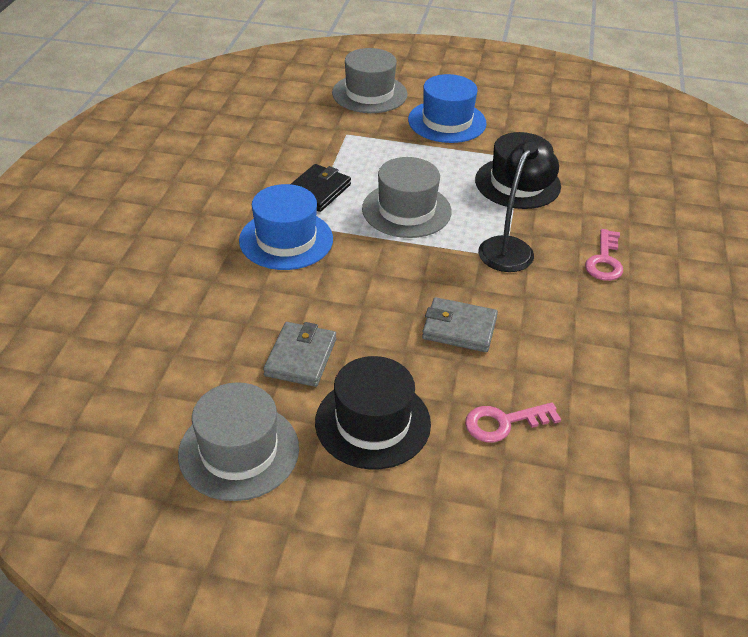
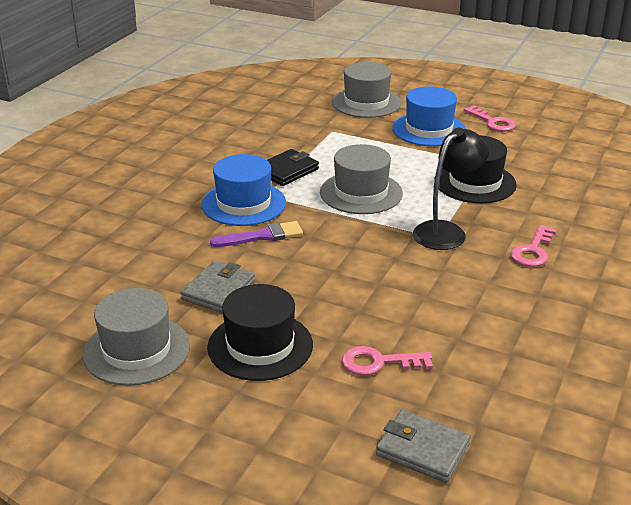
camera: 15 degrees right, 10 degrees down
(322, 280) = (262, 236): none -> purple brush
(459, 328) = (369, 286): grey wallet -> grey wallet (422, 450)
(507, 105) = (492, 122): none -> pink key

